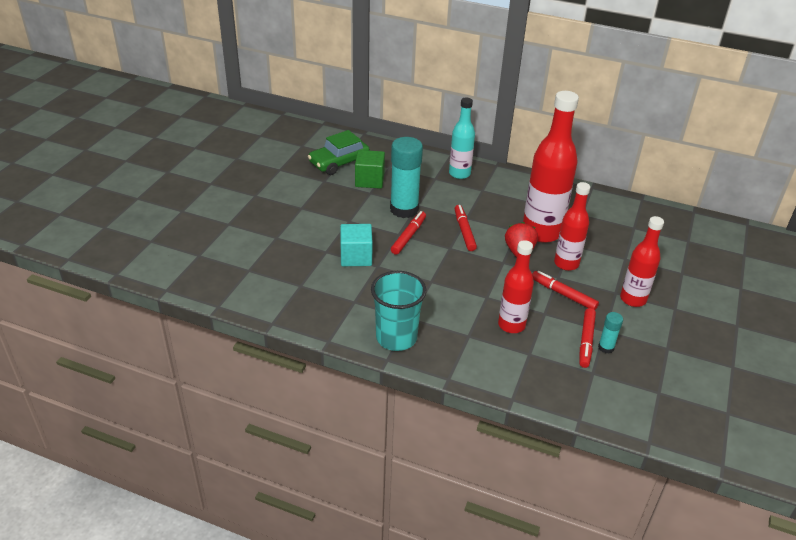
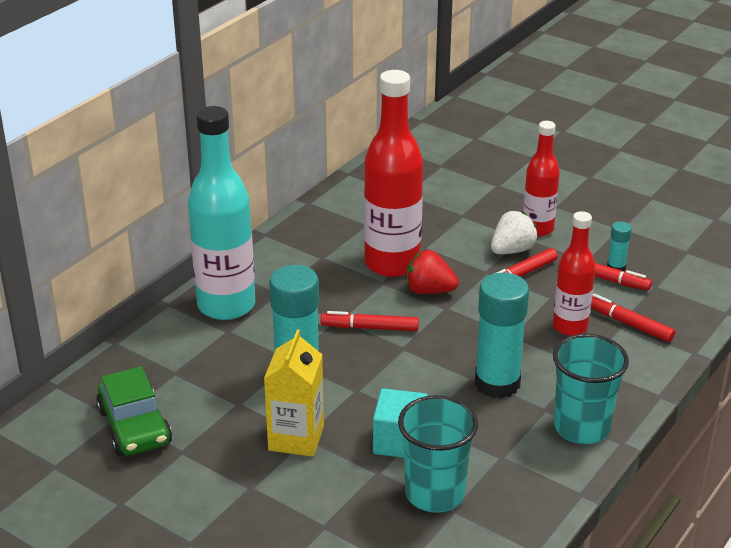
camera: 75 degrees left, 5 degrees down
(312, 276) = (435, 493): none -> turquoise cup
(347, 217) = (296, 438): none -> yellow carton
(369, 180) = (204, 399): green cube -> none
(408, 236) = (365, 381): red marker -> red marker (628, 323)
(429, 293) = (497, 383): none -> turquoise glue stick
(459, 174) = (226, 305): turquoise bottle -> turquoise bottle, size x1.68
(566, 264) = (462, 259): red bottle -> none
(594, 288) = (512, 250): none -> white strawberry

